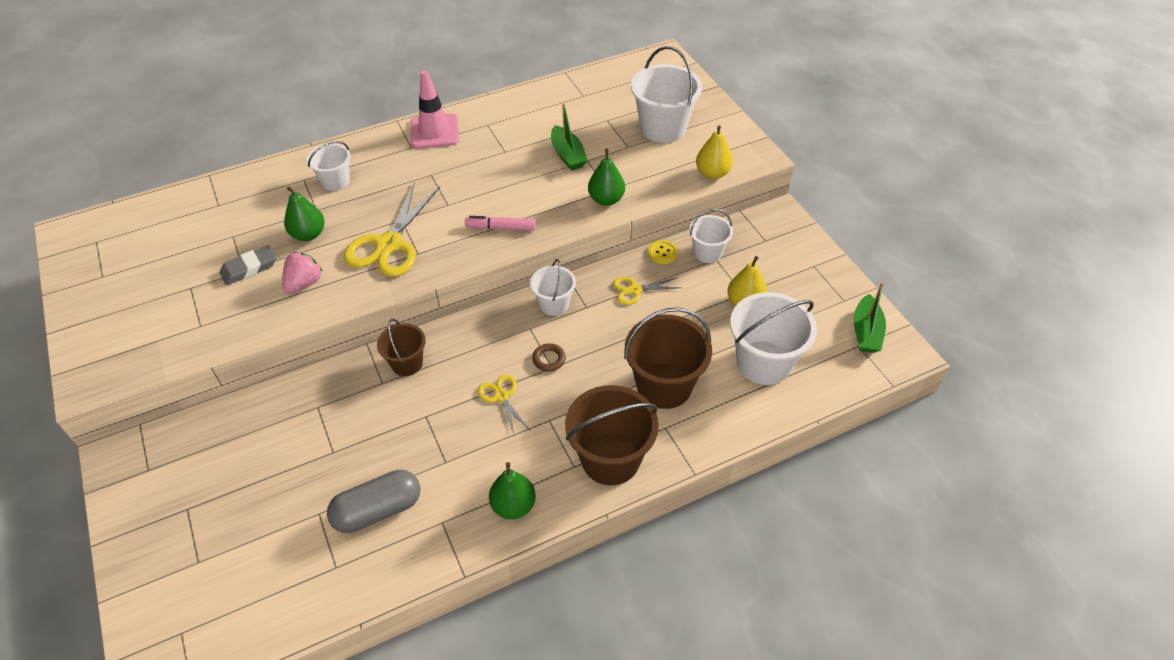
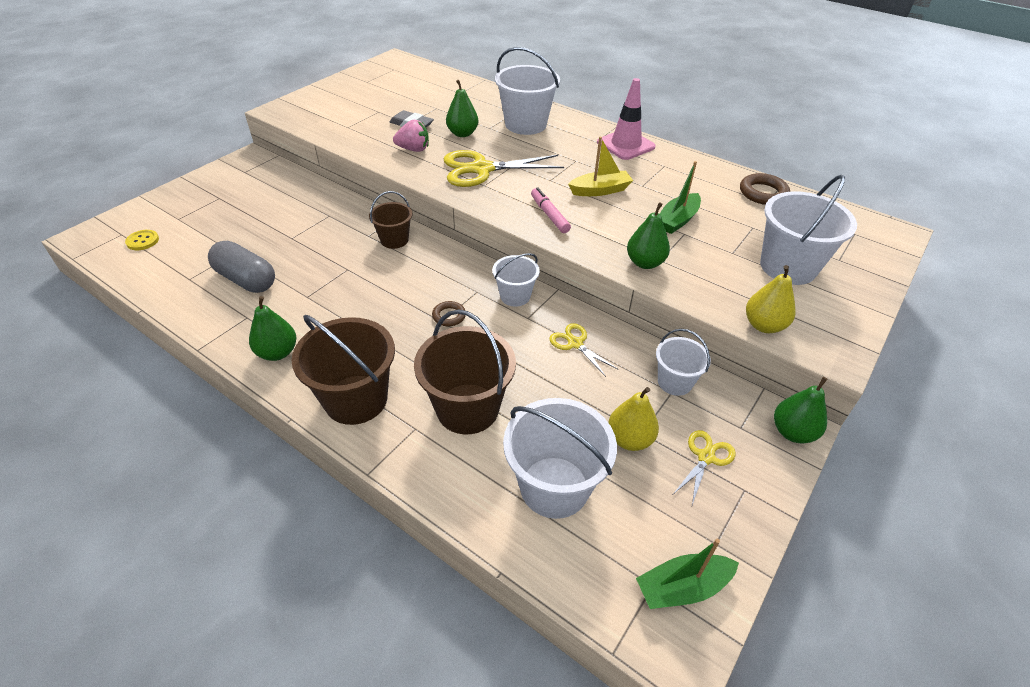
camera: 60 degrees right, 5 degrees down
(335, 181) = (525, 124): white bucket -> white bucket, size x1.73
(491, 180) = (600, 190): none -> yellow boat
(501, 397) = (390, 303): yellow scissors -> yellow scissors (706, 457)
(570, 91) = (763, 193): none -> brown ring
(662, 253) = (641, 346): yellow button -> yellow button (142, 241)
(782, 218) = (792, 432): none -> green pear

